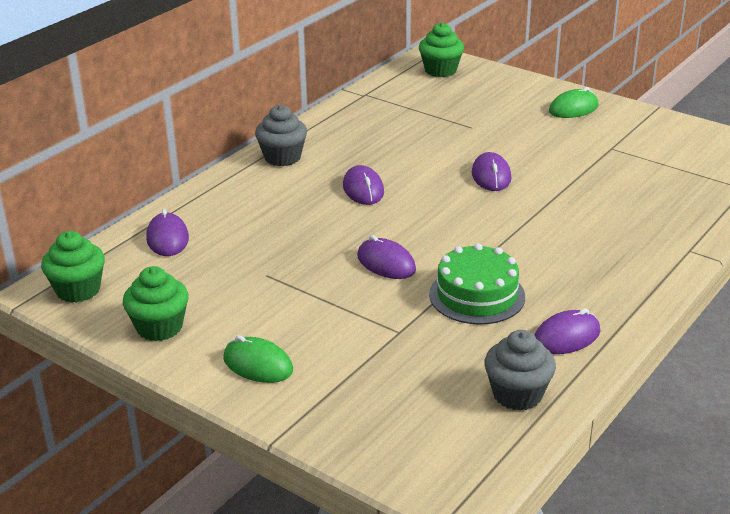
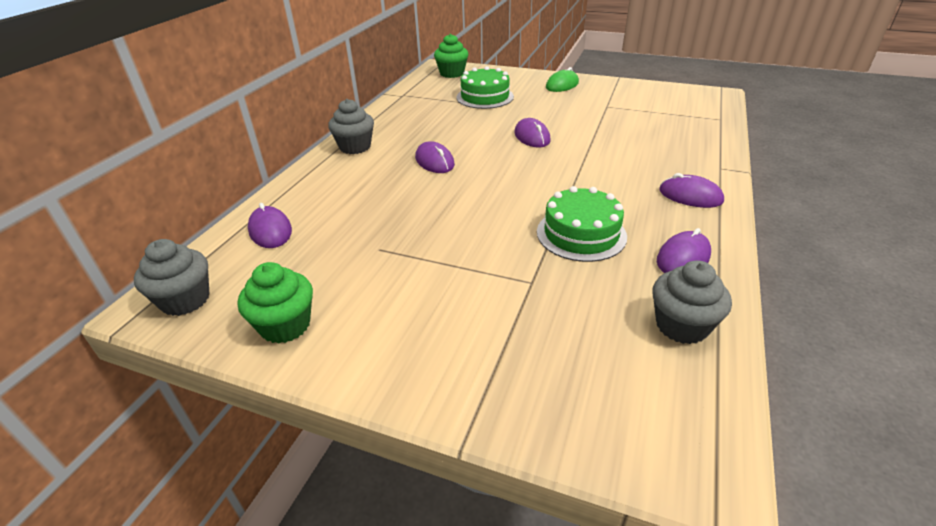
camera: 15 degrees left, 5 degrees up
(78, 290) = (185, 300): green cupcake -> grey cupcake
(258, 364) = (407, 347): green mouse -> none
(386, 263) = (485, 219): purple mouse -> purple mouse (690, 196)
(464, 112) = (485, 97): none -> green cake

